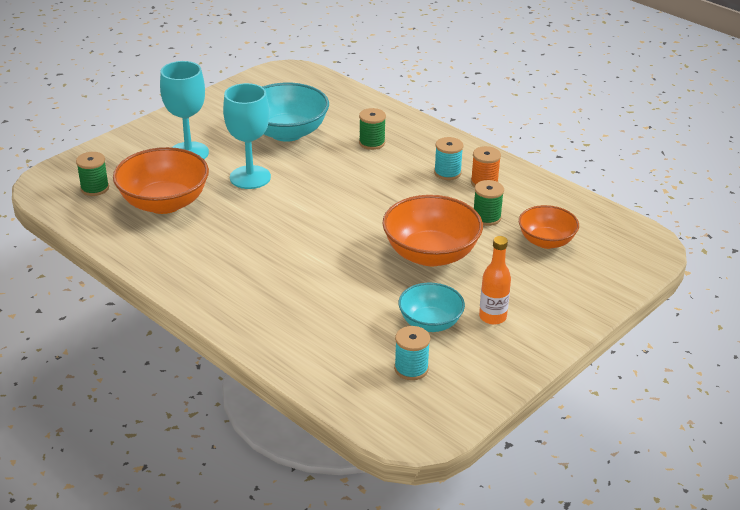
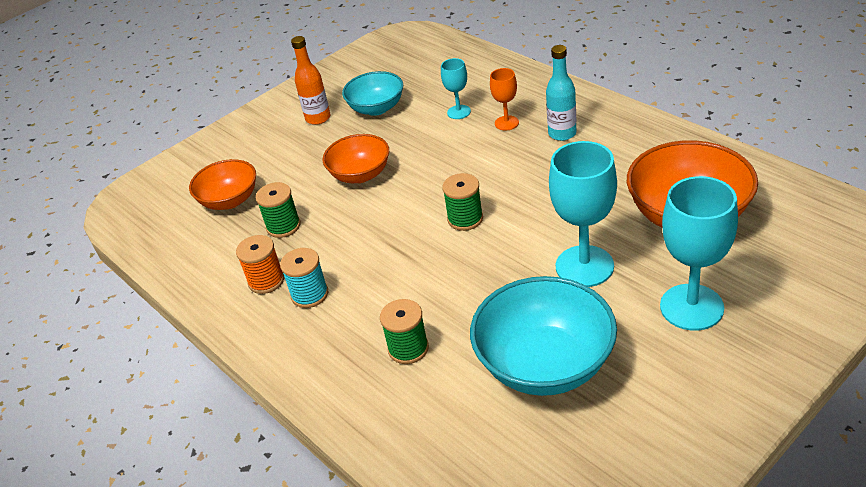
camera: 170 degrees left, 5 degrees up
(95, 188) = (797, 231): green spool -> green spool (465, 219)
(242, 276) = (562, 133): none -> turquoise bottle
(293, 292) = (506, 123): none -> orange goblet
(341, 309) = (459, 112): none -> turquoise goblet
(411, 369) = (400, 72): turquoise spool -> none
(431, 254) = (360, 174): orange bowl -> orange bowl, size x0.62

